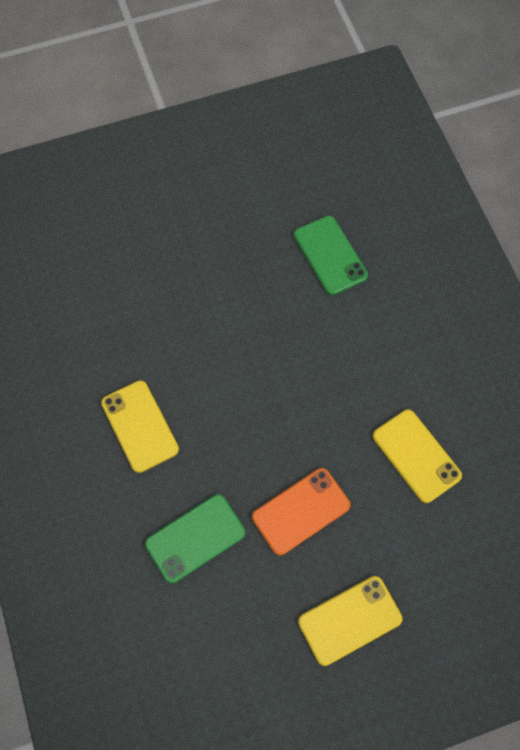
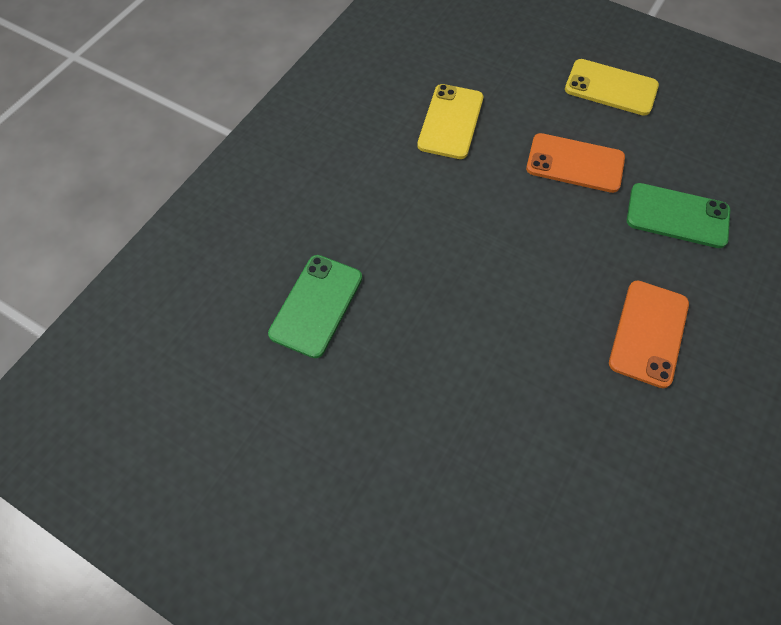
camera: 130 degrees left, 5 degrees down
(140, 426) = (648, 333): yellow phone -> orange phone

